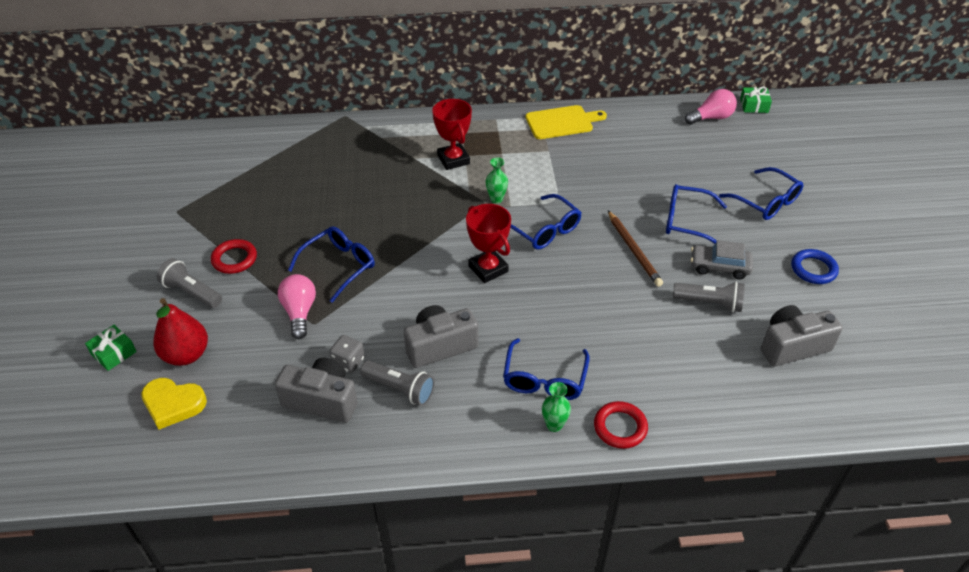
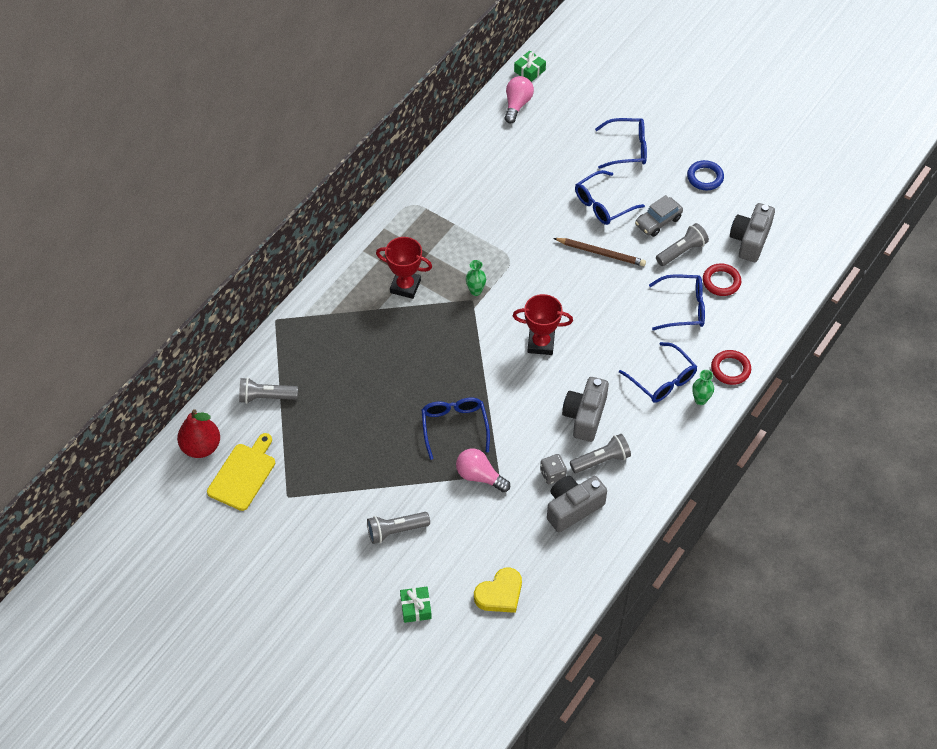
camera: 50 degrees left, 10 degrees up
(186, 355) = (459, 564): red pear -> red pear (201, 447)
(234, 259) = (384, 486): red ring -> red ring (721, 282)
(266, 149) = (266, 397): none -> grey flashlight
(544, 230) = (534, 286): blue glasses -> blue glasses (683, 308)
(562, 122) = (430, 192): yellow cutting board -> yellow cutting board (243, 474)

